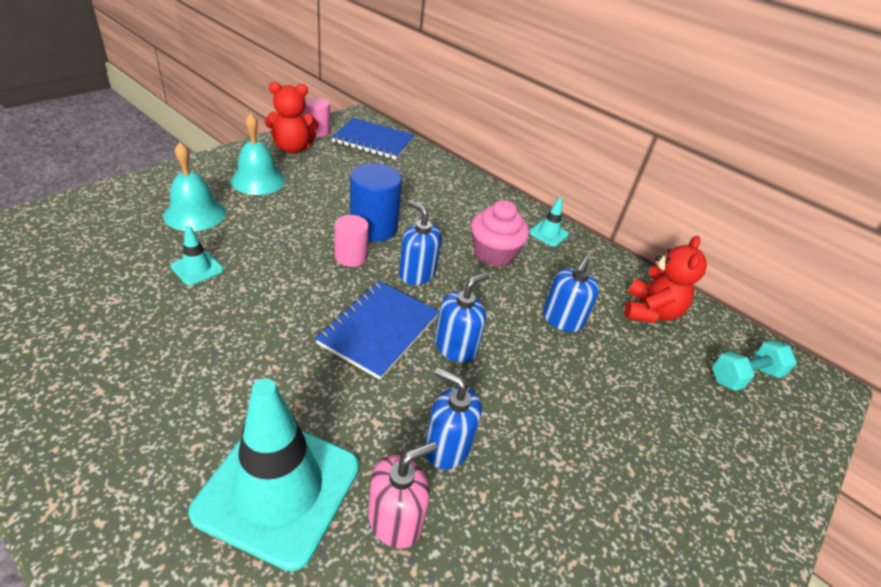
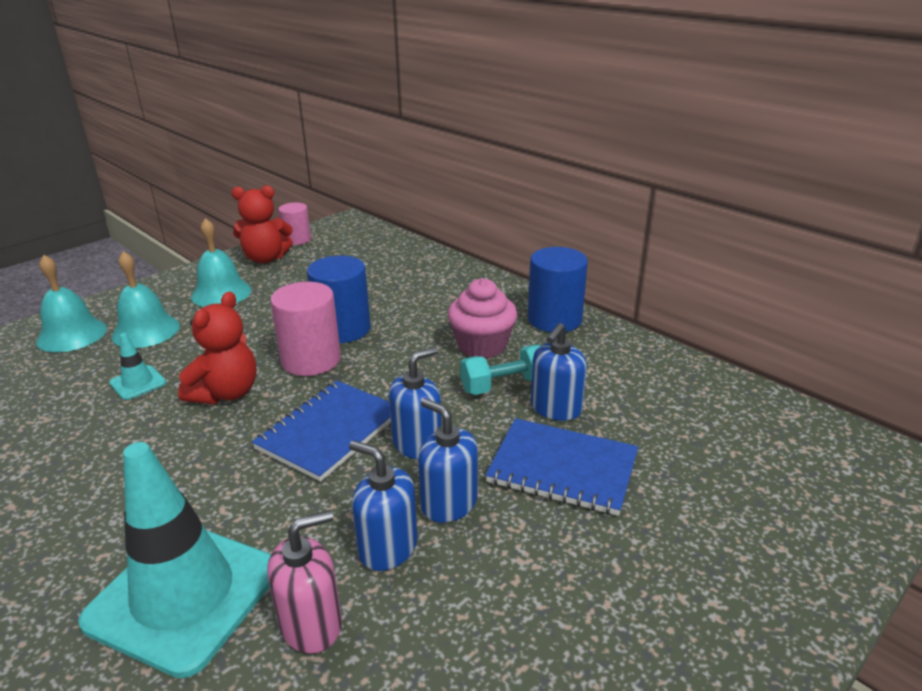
camera: 10 degrees right, 10 degrees down
(124, 212) = (72, 335): none -> turquoise bell
(351, 257) = (311, 360): pink cylinder -> pink cylinder, size x1.58
(373, 141) = (360, 243): blue notebook -> blue notebook (562, 468)
(417, 274) = (385, 372): blue soap dispenser -> blue soap dispenser (449, 503)
(548, 233) = (554, 319): turquoise traffic cone -> blue cylinder
(650, 312) = (672, 393): red teddy bear -> red teddy bear (226, 393)
(744, 376) = (788, 457): turquoise dumbbell -> turquoise dumbbell (505, 385)

